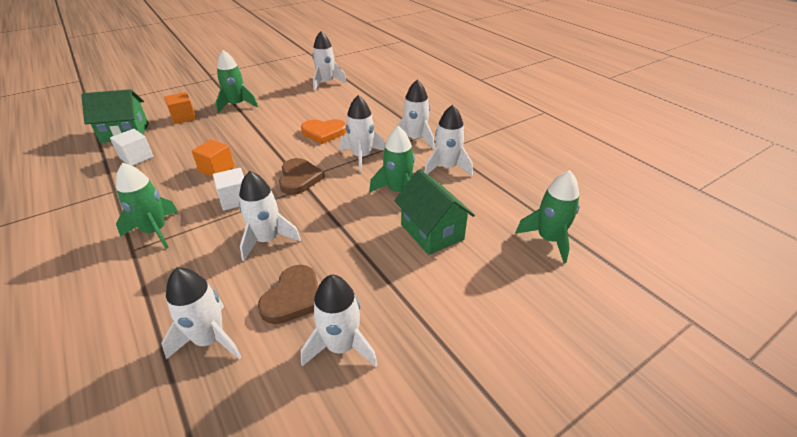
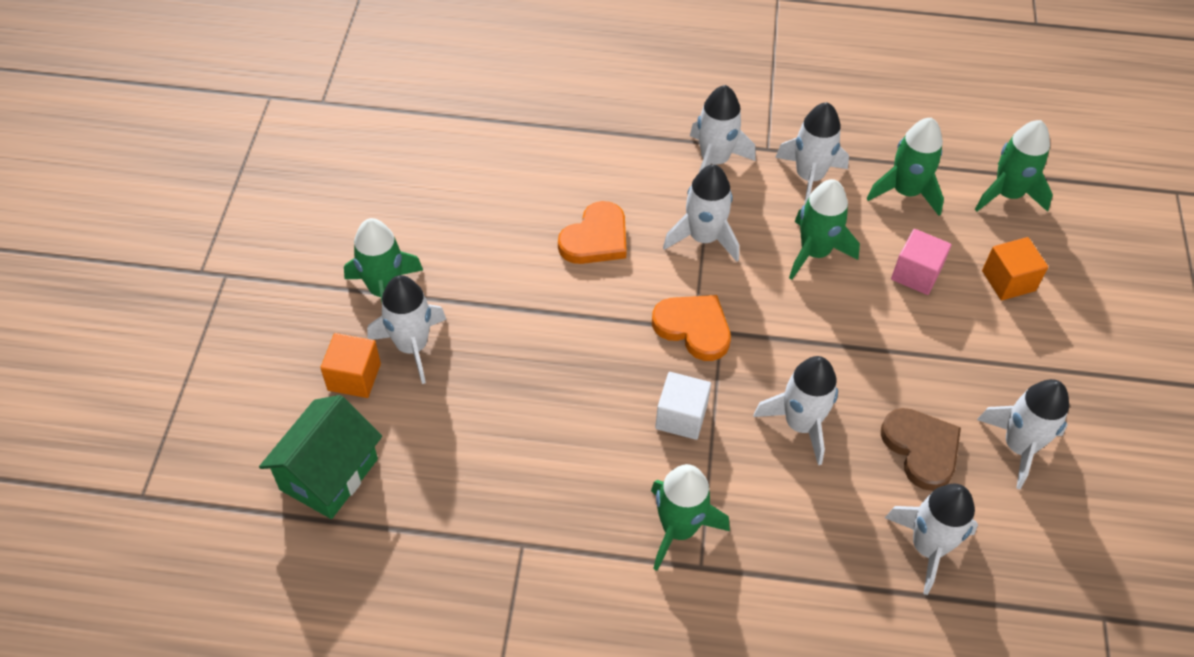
camera: 50 degrees left, 15 degrees up
(136, 157) = (441, 486): white cube -> none
(216, 169) = (578, 403): orange cube -> orange cube (1008, 281)
(299, 178) = (693, 328): brown heart -> orange heart
(326, 83) = (430, 144): white rocket -> white rocket (412, 346)
(432, 232) = (916, 274): green house -> pink cube
(487, 201) = (906, 192): none -> green rocket

